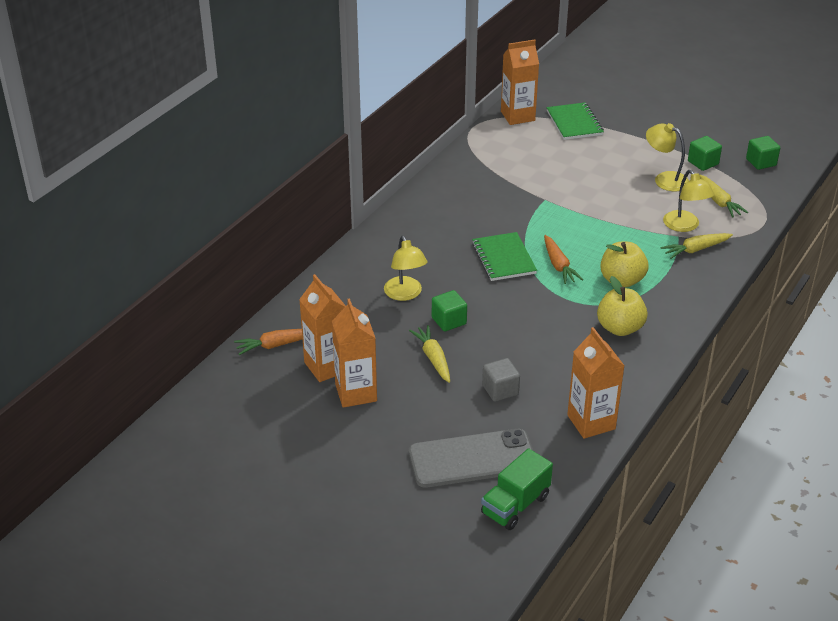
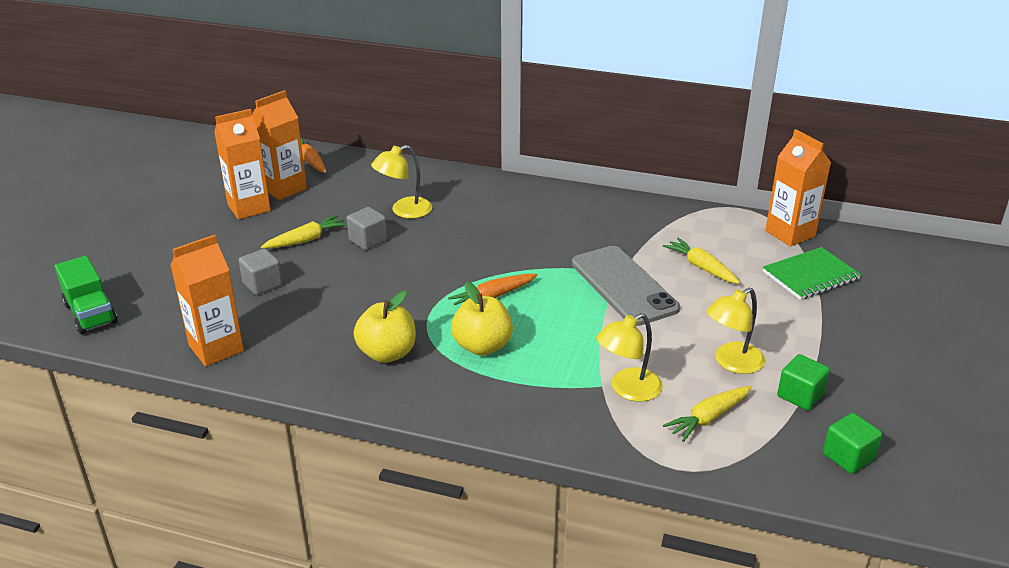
camera: 75 degrees right, 5 degrees down
(449, 321) = (368, 240): green cube -> grey cube
(472, 459) = (157, 281): grey phone -> grey phone (623, 286)
(503, 258) = (489, 259): green notebook -> none
(515, 505) = (90, 314): green truck -> green truck turned 150 degrees counterclockwise
(665, 179) = (731, 363): yellow lamp -> yellow lamp turned 150 degrees counterclockwise
(695, 249) = (577, 403): yellow carrot -> yellow carrot (701, 267)

